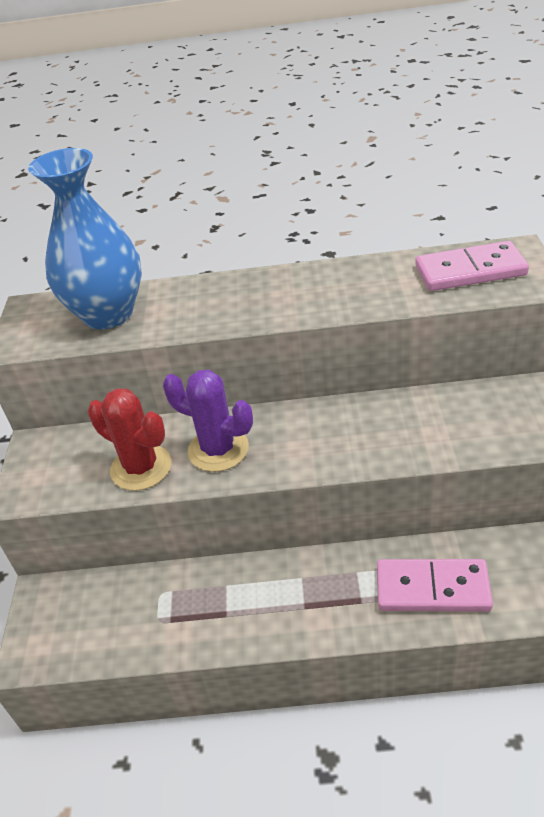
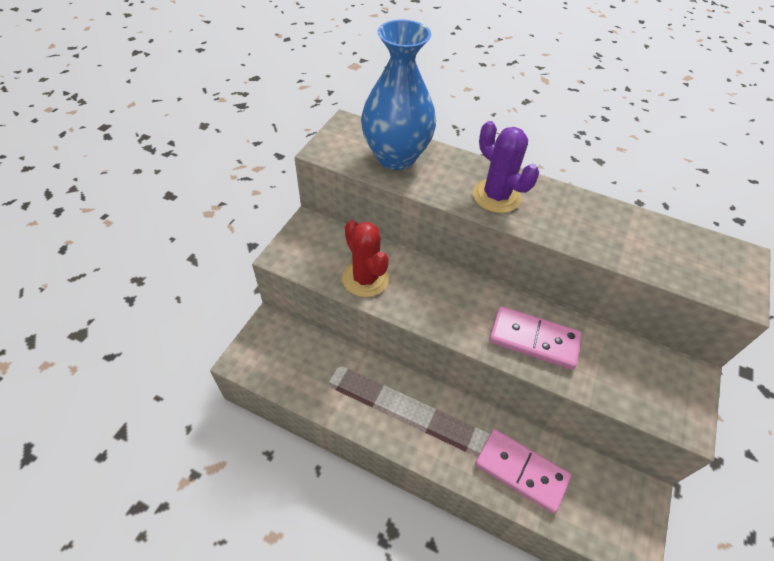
camera: 20 degrees right, 10 degrees up
(218, 449) = (423, 293): purple cactus -> purple cactus (496, 196)
(470, 271) = (691, 256): pink domino -> pink domino (534, 339)

